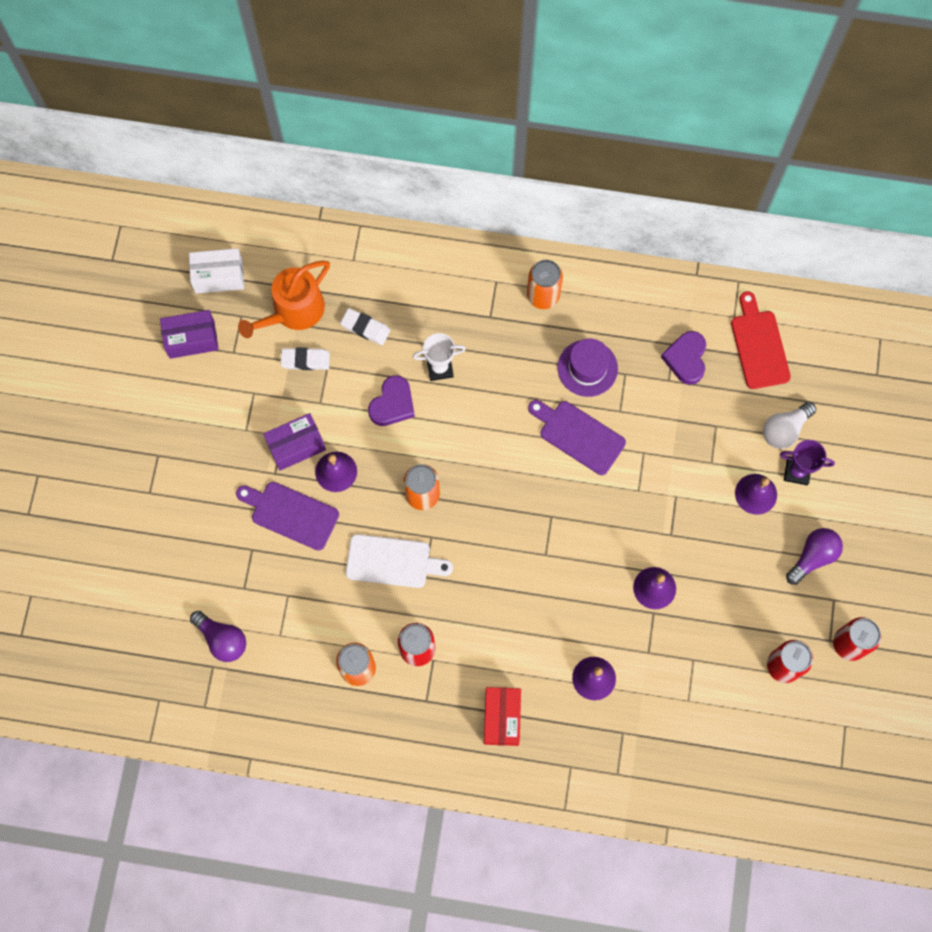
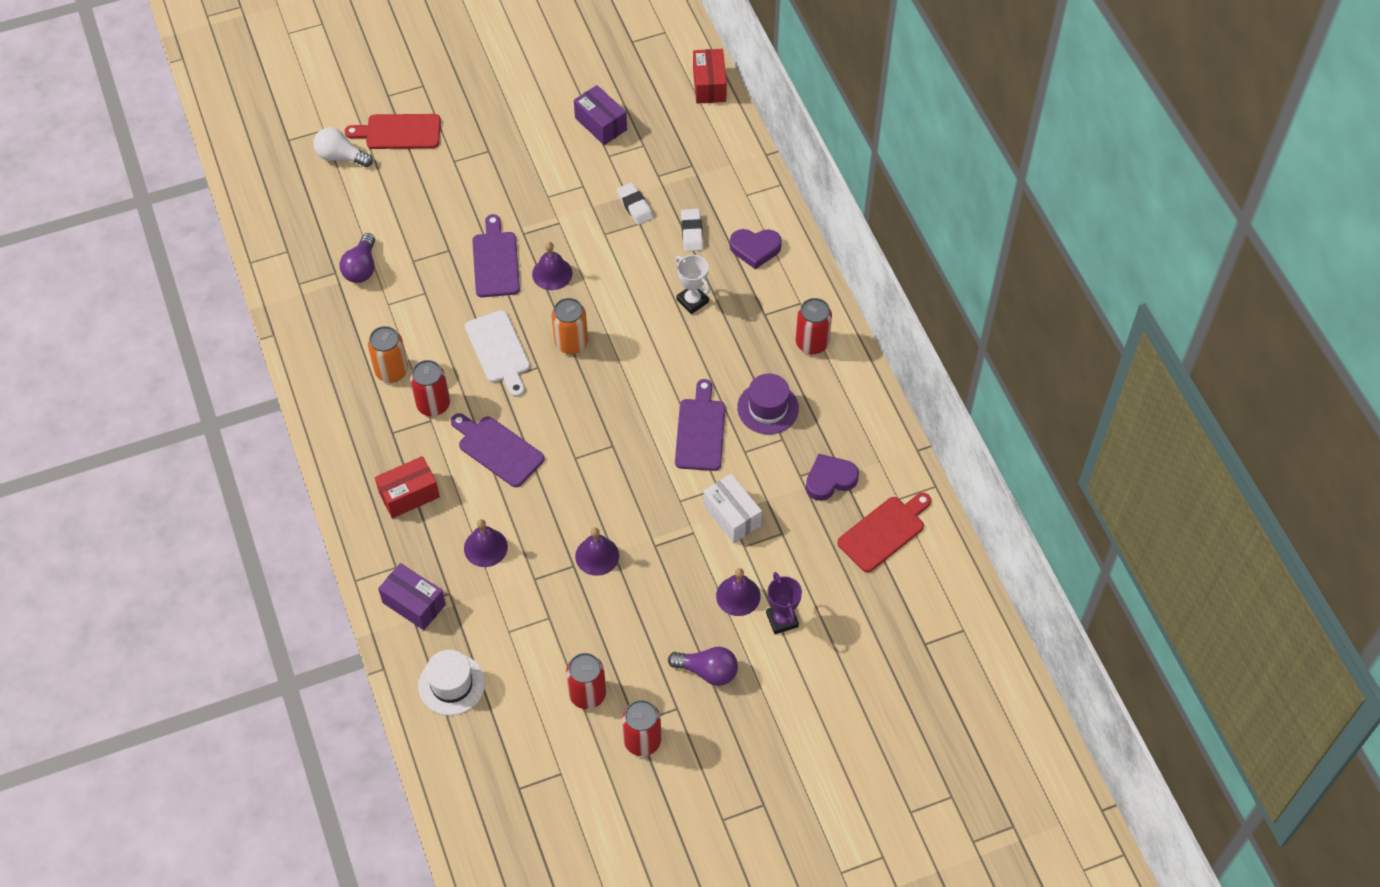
camera: 60 degrees right, 15 degrees down
(81, 526) = (399, 132): none -> red cutting board
(209, 222) = (709, 85): none -> red box
(219, 277) = (667, 114): white box -> white box (732, 516)
(293, 311) = (672, 177): orange watering can -> none
(296, 446) = (556, 236): purple box -> purple box (414, 603)
(392, 404) = (637, 283): purple heart -> purple heart (755, 249)
(498, 616) = (498, 449): none -> purple cutting board
(543, 296) = (812, 343): orange can -> red can
(714, 775) = (451, 684): none -> white hat
(784, 430) = (816, 591): white light bulb -> white light bulb (341, 157)

